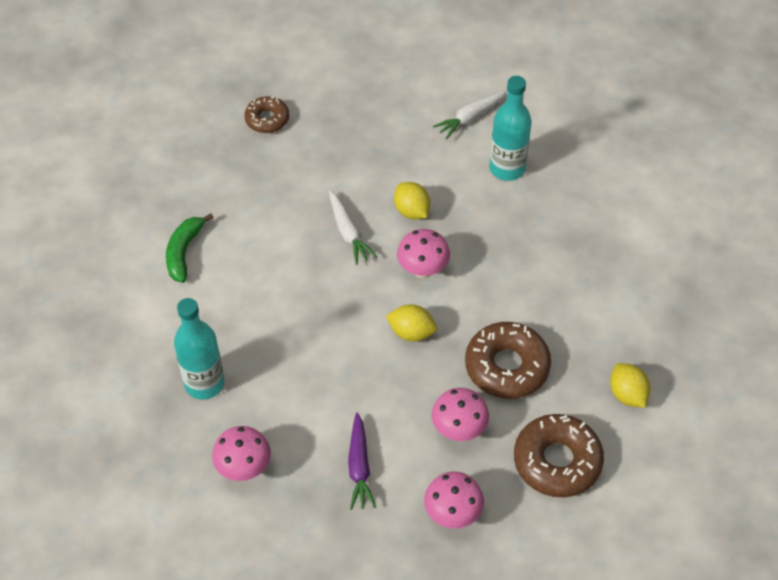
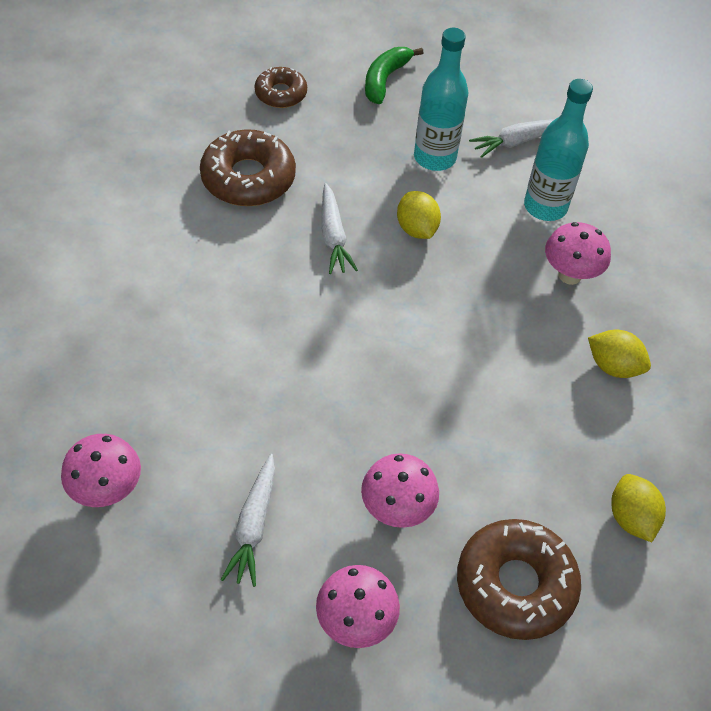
camera: 10 degrees right, 0 degrees up
(184, 252) = (133, 214): green banana -> green banana (385, 80)
(204, 383) = (99, 372): turquoise bottle -> turquoise bottle (434, 158)
(359, 466) = (253, 525): purple carrot -> white carrot
(411, 332) = (373, 371): yellow lemon -> yellow lemon (613, 366)
(422, 270) = (409, 300): pink mushroom -> pink mushroom (570, 275)
(507, 366) = (481, 442): brown donut -> brown donut (248, 178)

